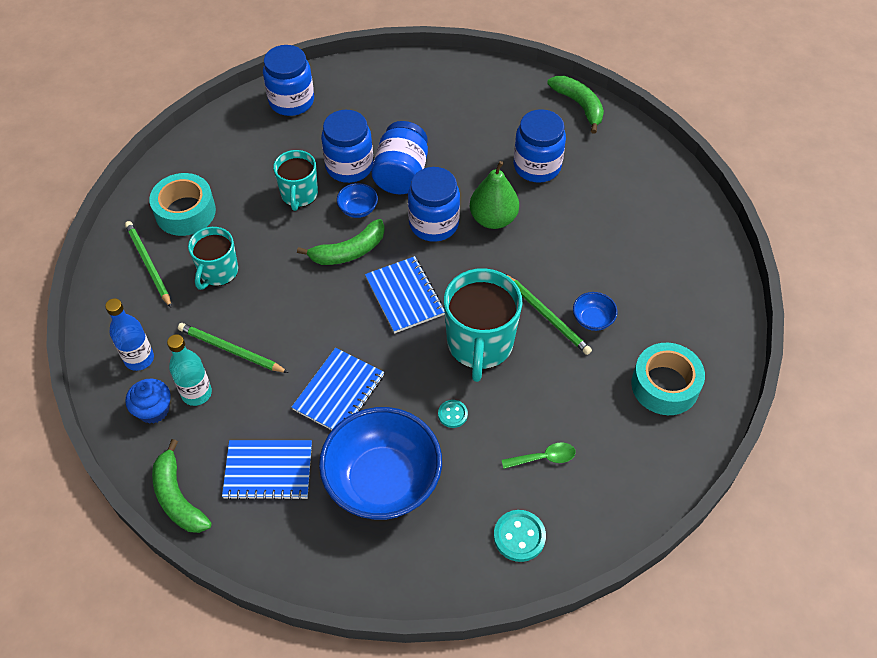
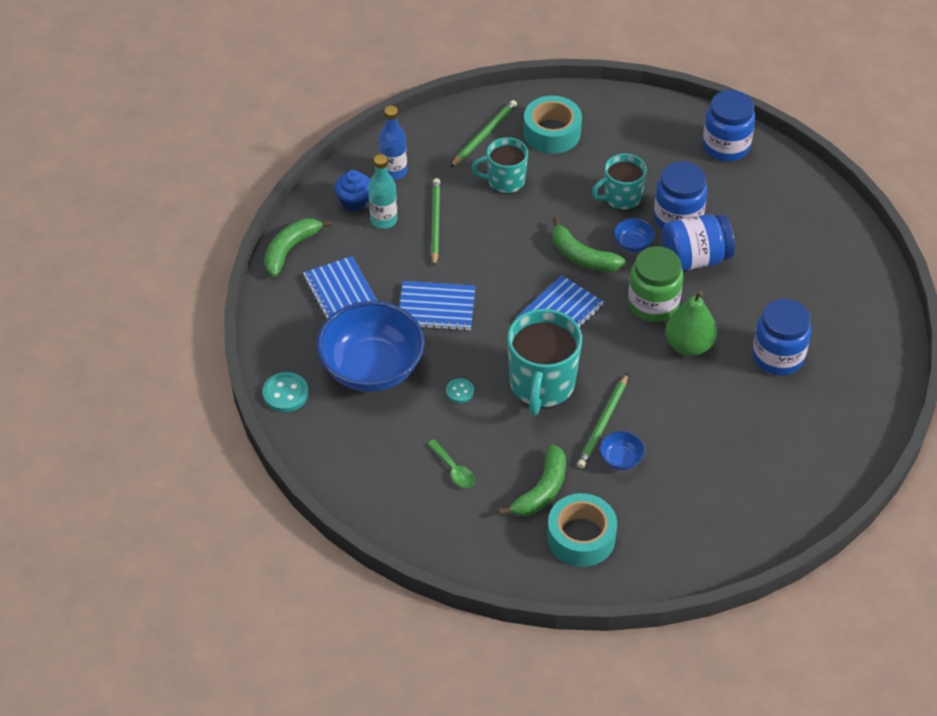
camera: 65 degrees right, 5 degrees down
(434, 224) = (653, 304): blue jar -> green jar
(480, 344) = (542, 385): turquoise mug -> turquoise mug turned 60 degrees counterclockwise
(519, 536) = (371, 477): turquoise button -> turquoise button (285, 393)
(579, 105) = (885, 364): green banana -> green banana (541, 490)

